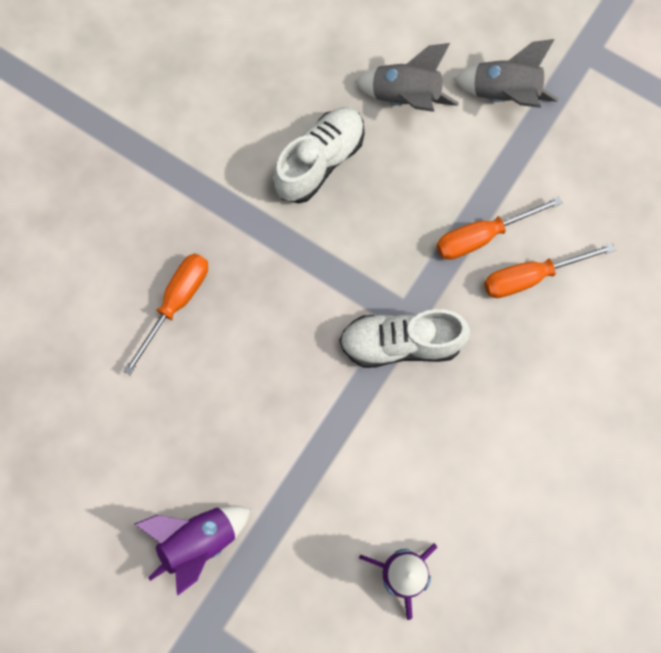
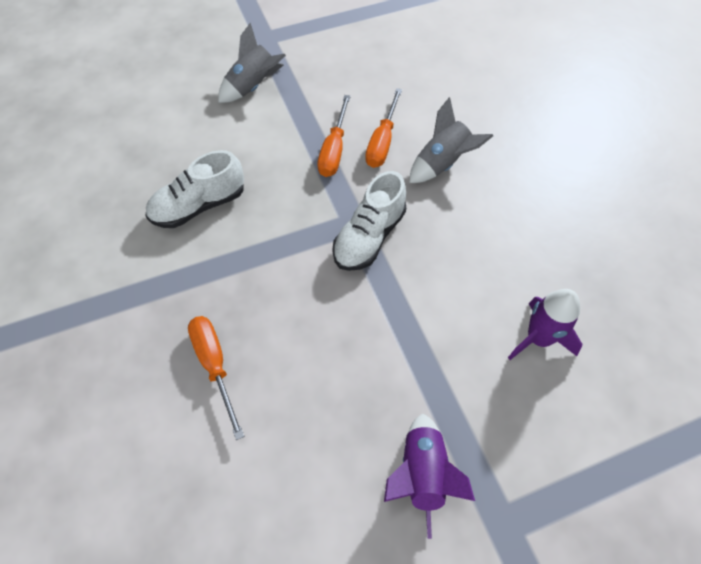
camera: 55 degrees left, 15 degrees down
(320, 162) = (199, 206): white shoe -> white shoe turned 105 degrees counterclockwise
(405, 98) = (204, 134): grey rocket -> grey rocket (442, 163)

